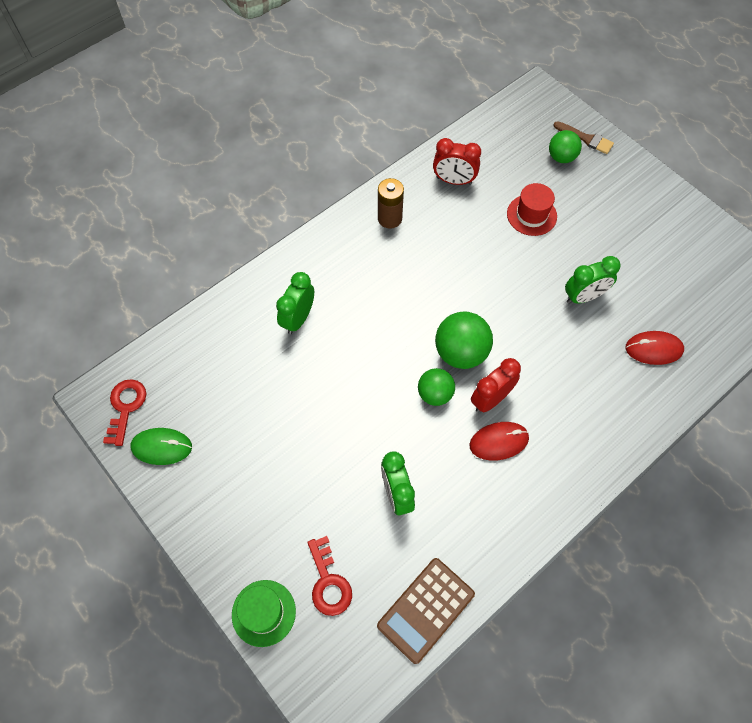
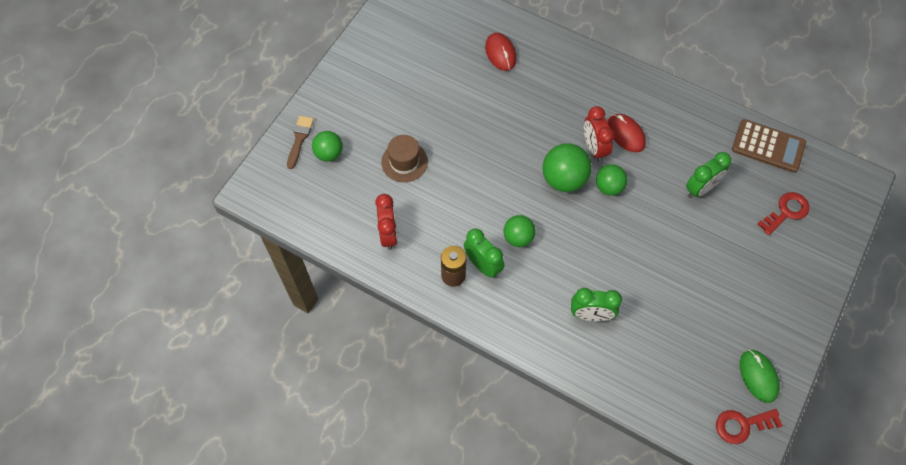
camera: 110 degrees left, 0 degrees up
(263, 613) = (830, 246): green hat -> none
(408, 285) = (518, 237): none -> green ball
(491, 399) = (594, 148): red clock -> red clock turned 45 degrees clockwise
(531, 215) = (404, 162): red hat -> brown hat
(583, 297) = (473, 106): green clock -> green clock (483, 265)

